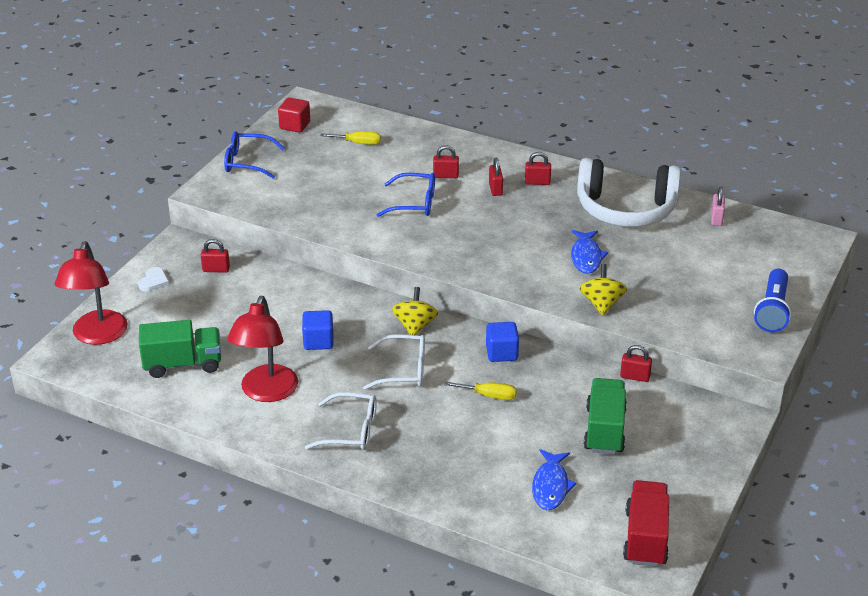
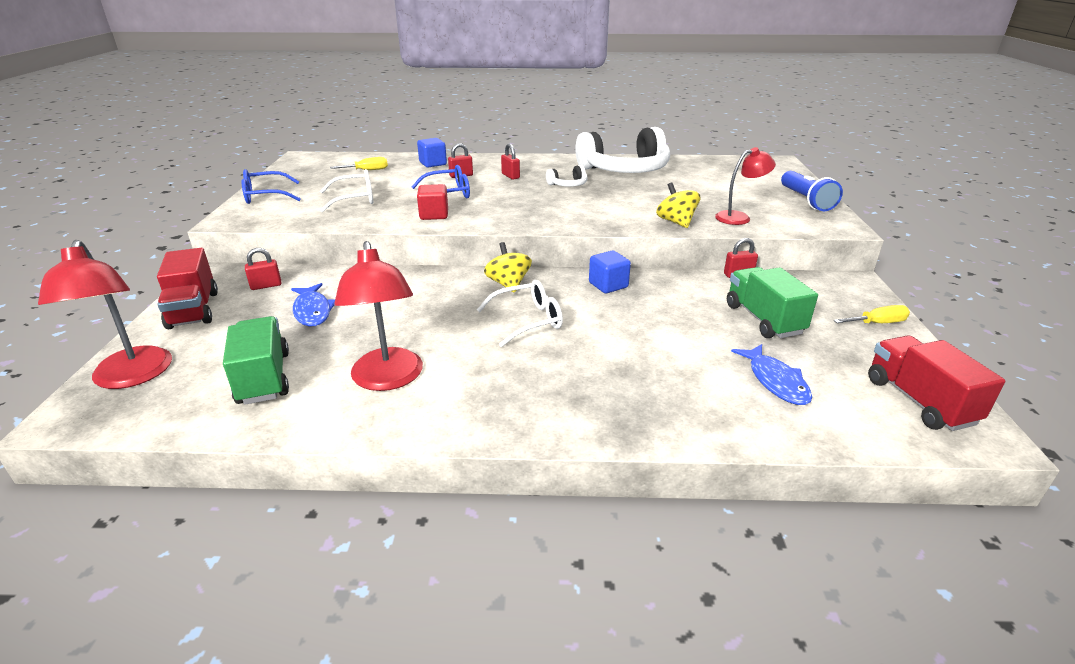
camera: 25 degrees left, 5 degrees down
(153, 281) = (193, 310): white heart -> red truck
(183, 364) = (264, 378): green truck -> green truck turned 75 degrees counterclockwise
(295, 125) = (300, 170): red cube -> red cube (434, 215)
(318, 341) = (418, 318): blue cube -> blue cube (433, 163)
(351, 431) = (517, 390): white glasses -> white glasses (355, 199)
(489, 396) = (631, 320): yellow screwdriver -> yellow screwdriver (877, 323)
(537, 182) = (540, 167): red padlock -> none
(544, 219) = (568, 184): none -> white headphones
(586, 257) = (628, 198): blue fish -> blue fish (313, 311)
(672, 315) = (739, 217): none -> red lamp
(716, 219) = (695, 164): pink padlock -> none

